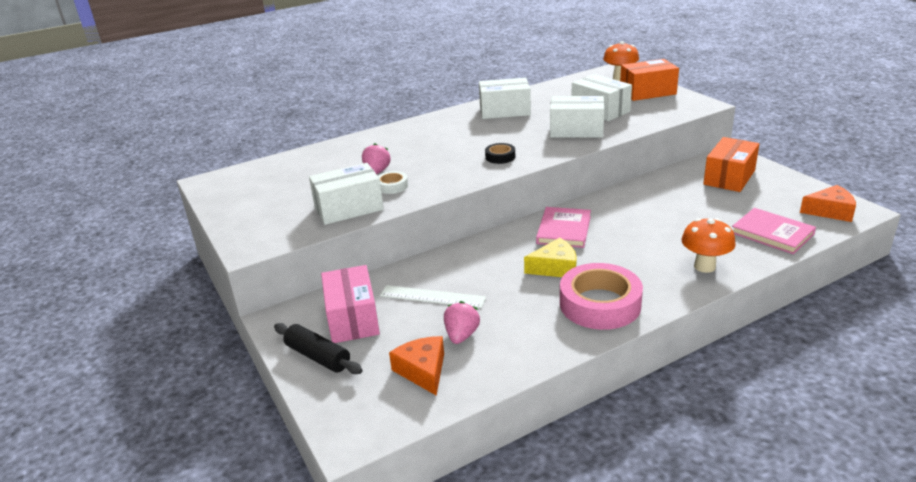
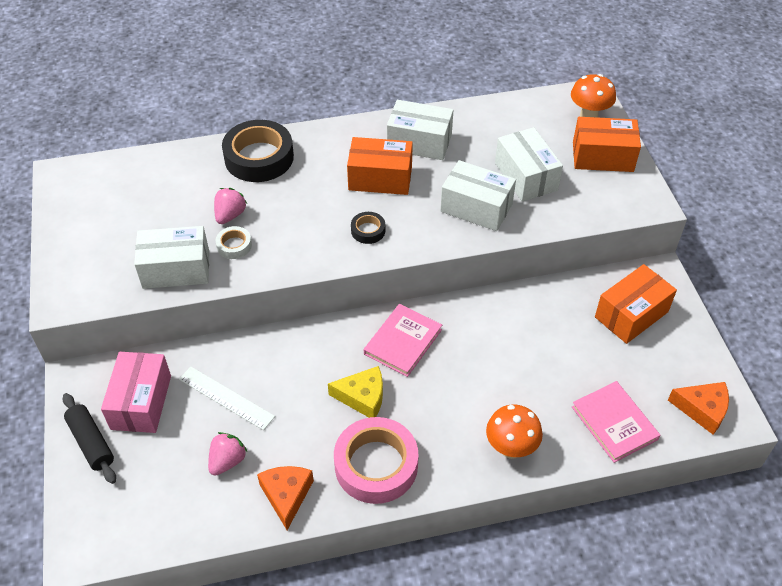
camera: 15 degrees right, 20 degrees up
(380, 141) = (259, 157): none -> black tape
(423, 371) = (172, 494): orange cheese -> orange cheese (286, 495)
(488, 132) = (380, 178): none -> orange box

